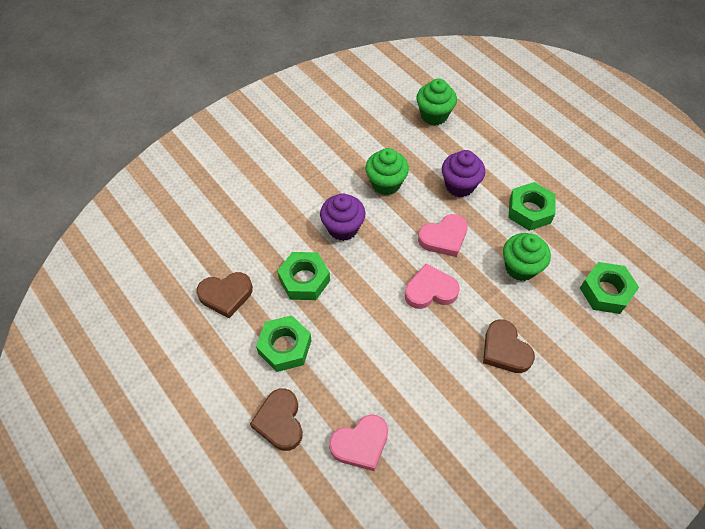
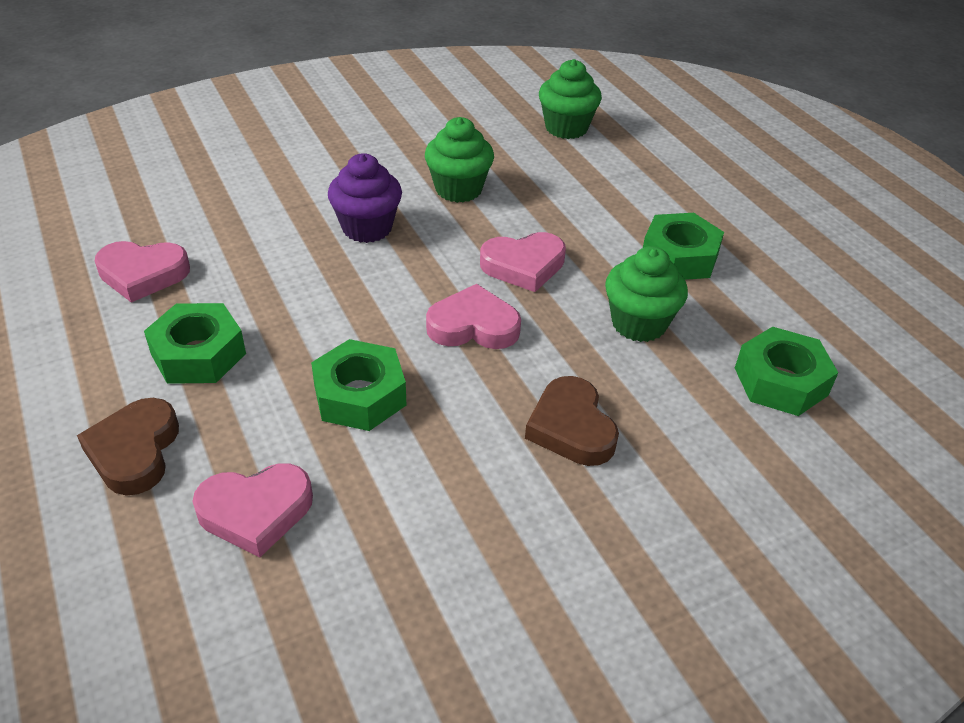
camera: 10 degrees right, 15 degrees down
(226, 295) = (143, 274): brown heart -> pink heart
(304, 280) = (275, 277): green nut -> green nut (360, 395)
(459, 185) = (575, 209): purple cupcake -> none

